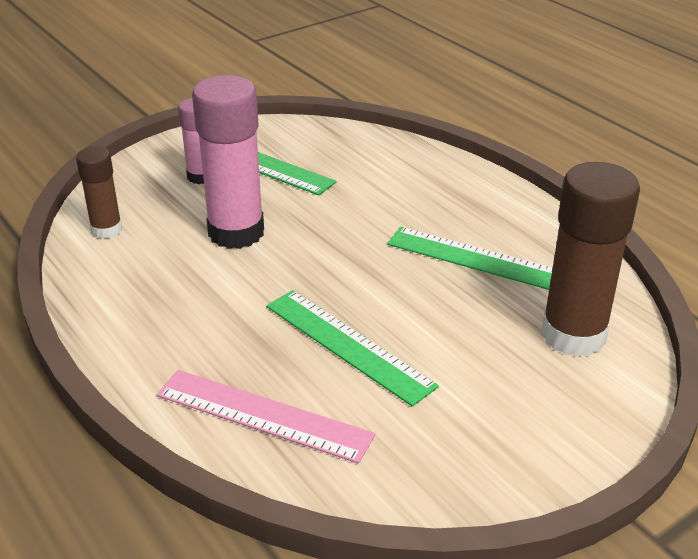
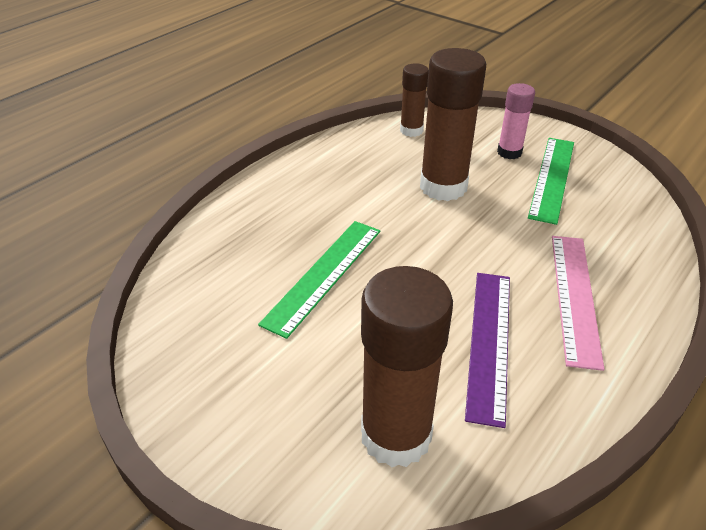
camera: 75 degrees right, 5 degrees up
(236, 232) = (443, 187): pink glue stick -> brown glue stick
(263, 415) = (232, 247): pink ruler -> pink ruler (575, 297)
(478, 260) = (489, 342): green ruler -> purple ruler

